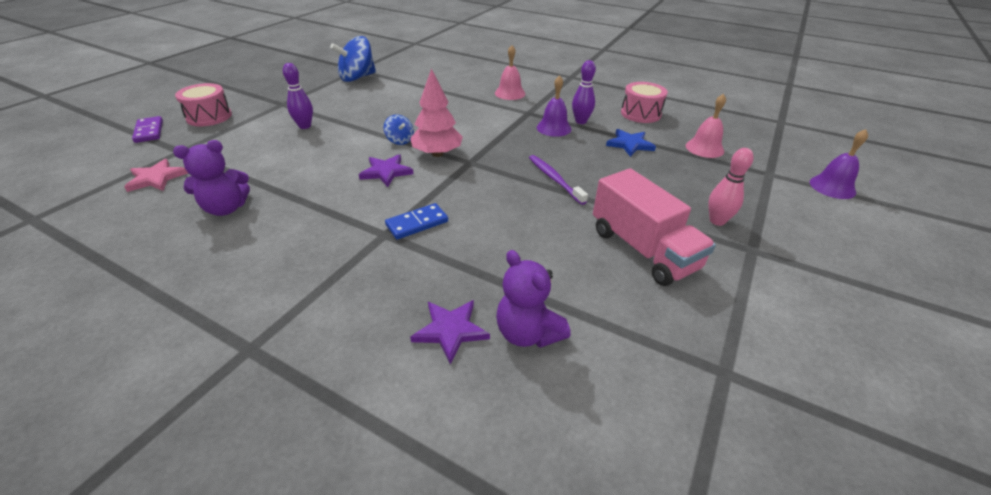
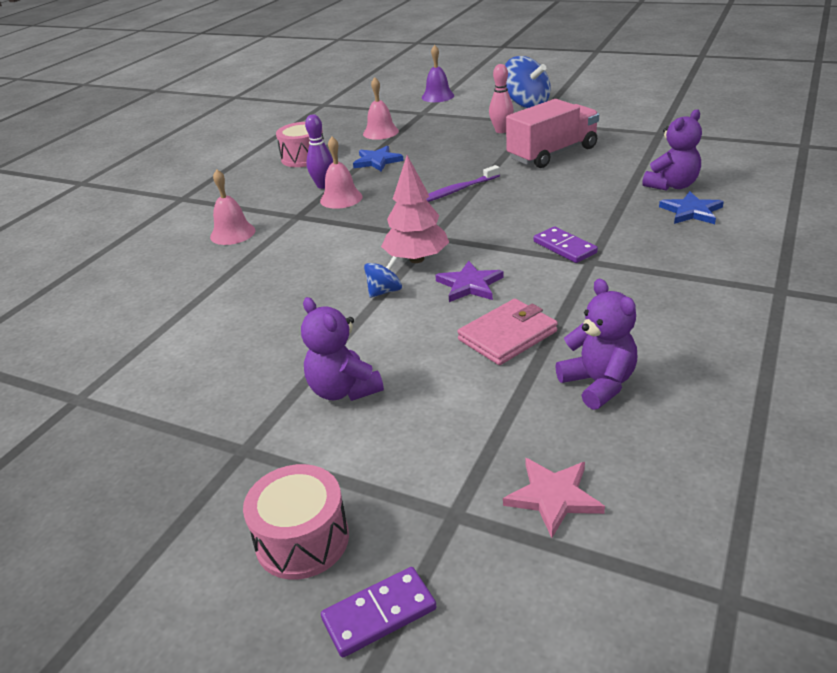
camera: 90 degrees left, 5 degrees down
(305, 126) = (343, 390): purple bowling pin -> purple teddy bear
(310, 180) = (507, 335): none -> pink wallet
(357, 78) = (126, 387): blue spinning top -> blue spinning top (526, 104)
(417, 223) = (564, 247): blue domino -> purple domino
(450, 330) = (691, 211): purple star -> blue star
(554, 128) = (341, 198): purple bell -> pink bell

